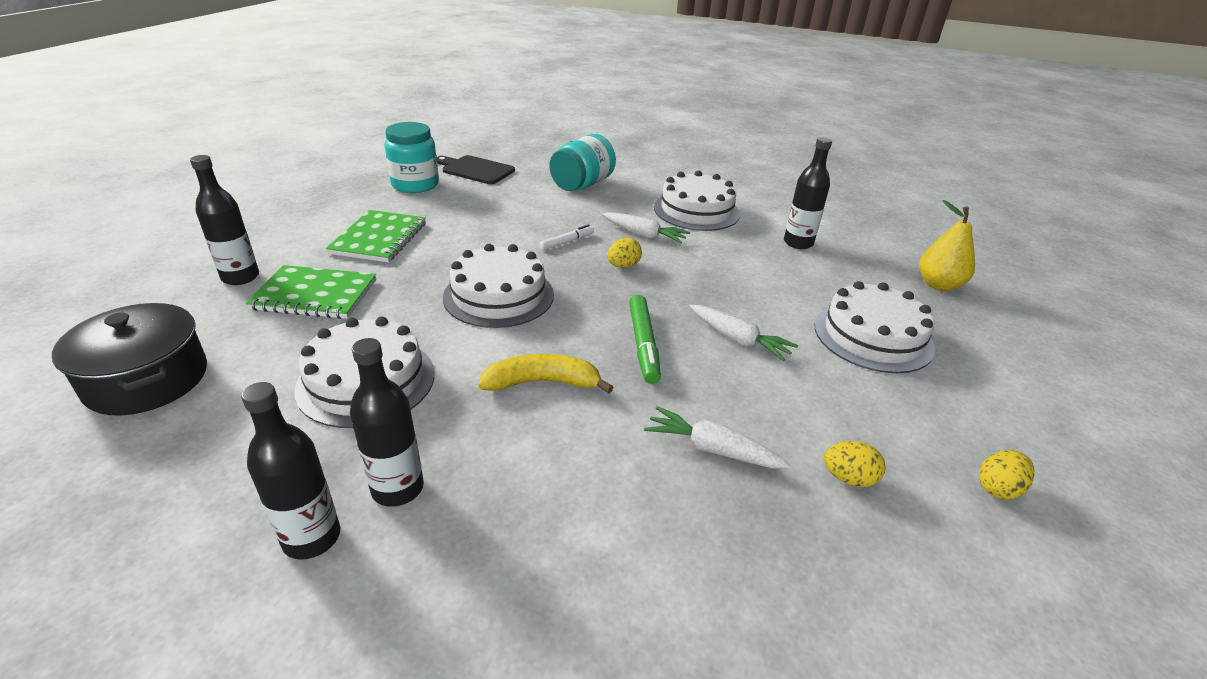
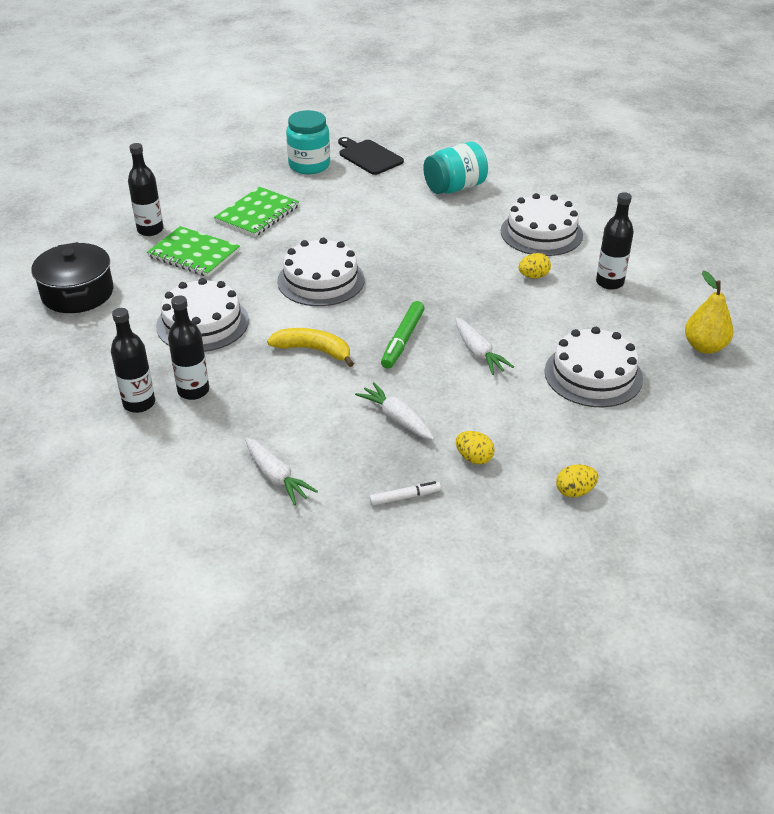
camera: 25 degrees right, 5 degrees up
(567, 242) = (402, 244): white marker -> white marker (405, 497)
(623, 266) = (434, 274): yellow egg -> yellow egg (533, 276)
(644, 235) = (473, 249): white carrot -> white carrot (276, 477)

